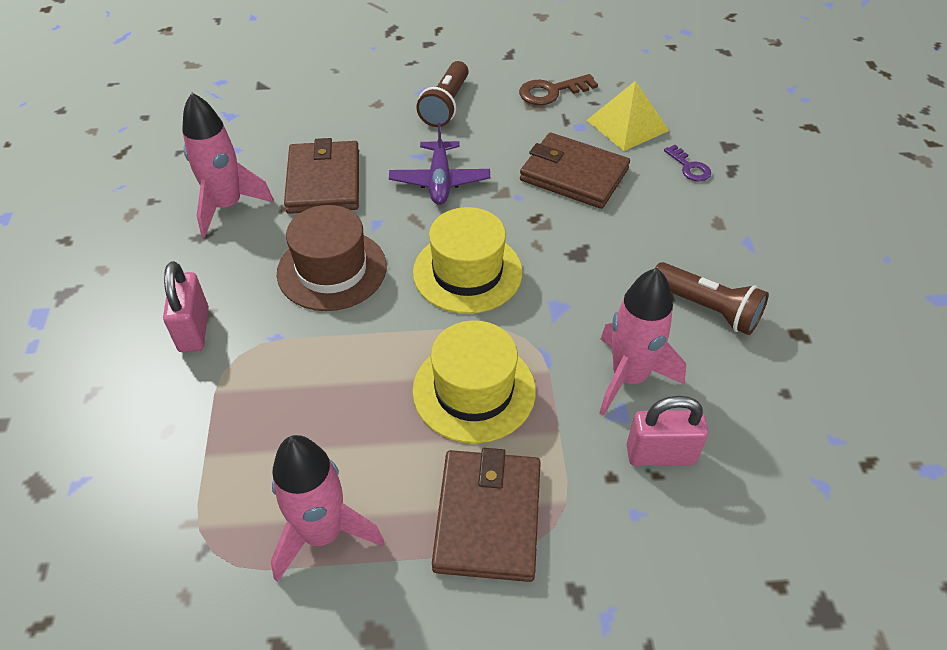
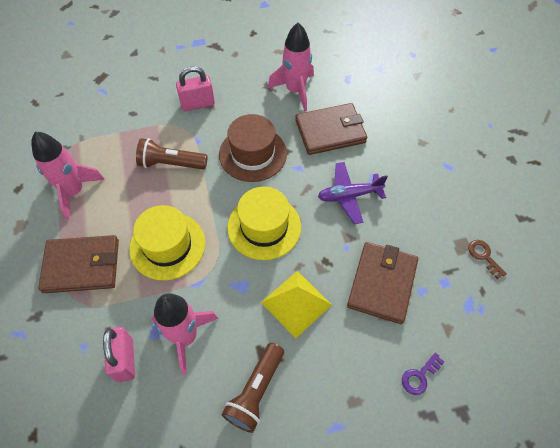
camera: 80 degrees right, 10 degrees up
(446, 105) = (436, 185): brown flashlight -> brown flashlight (171, 164)
(551, 92) = (484, 256): brown key -> brown key, size x0.65
(627, 125) = (460, 321): yellow pyramid -> yellow pyramid (296, 303)

